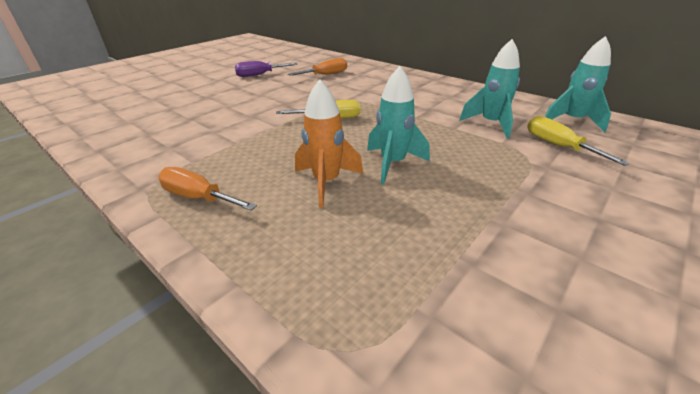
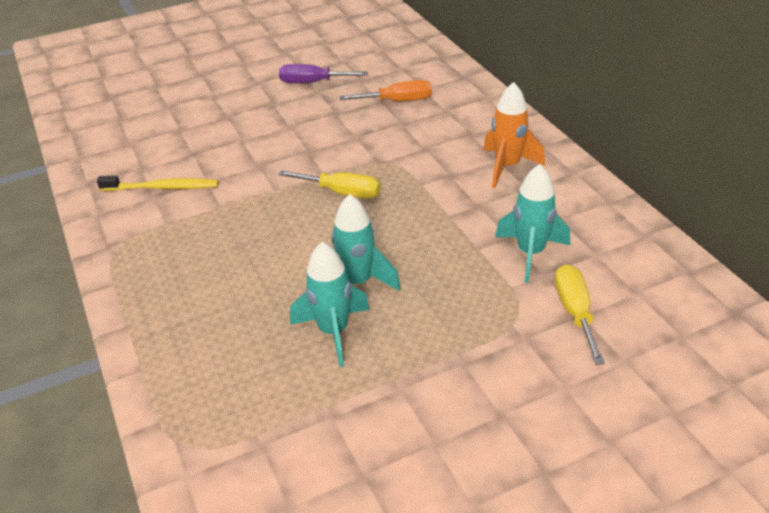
camera: 25 degrees right, 5 degrees up
(175, 141) = (163, 187): none -> yellow toothbrush
(198, 197) = (151, 272): orange screwdriver -> none
(326, 182) = (273, 288): orange rocket -> orange rocket (507, 167)
(572, 121) = (647, 277): turquoise rocket -> turquoise rocket (333, 332)

